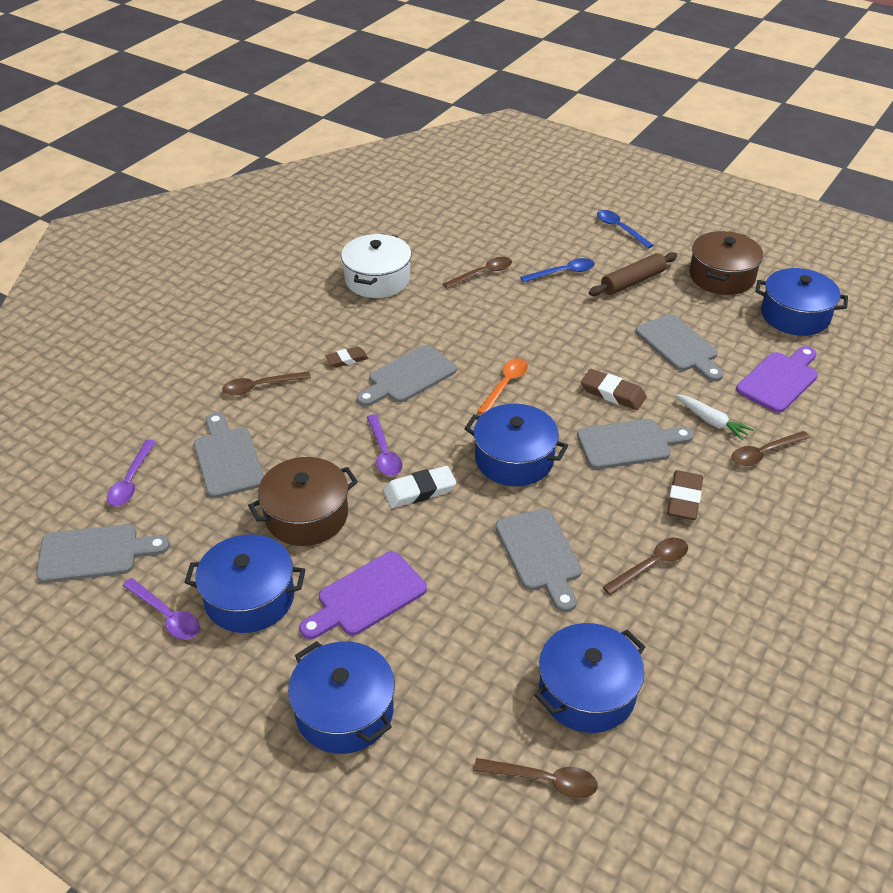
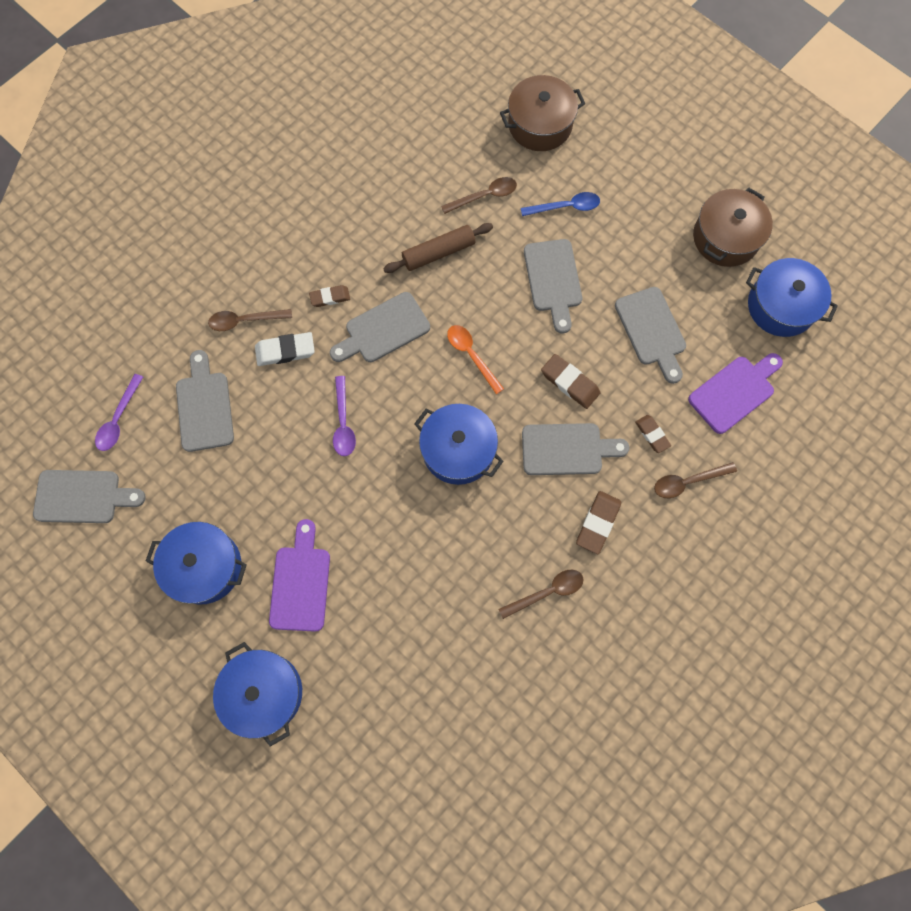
camera: 10 degrees right, 30 degrees up
(166, 615) = (135, 573): purple spoon -> none
(306, 515) = (264, 485): brown pot -> brown pot (540, 125)
(367, 597) = (300, 583): purple cutting board -> purple cutting board turned 120 degrees clockwise
(377, 279) = (378, 188): white pot -> none
(419, 490) = (366, 473): white eraser -> white eraser (285, 351)
(505, 385) = (471, 355): orange spoon -> orange spoon turned 75 degrees counterclockwise
(540, 554) = (455, 563): grey cutting board -> grey cutting board (553, 280)
(544, 780) = (404, 784): brown spoon -> none
(587, 691) = (458, 710): blue pot -> none
(620, 229) = (642, 148): blue spoon -> none
(633, 282) = (632, 231): brown rolling pin -> brown rolling pin (438, 253)
(711, 421) = (652, 434): white carrot -> brown eraser

